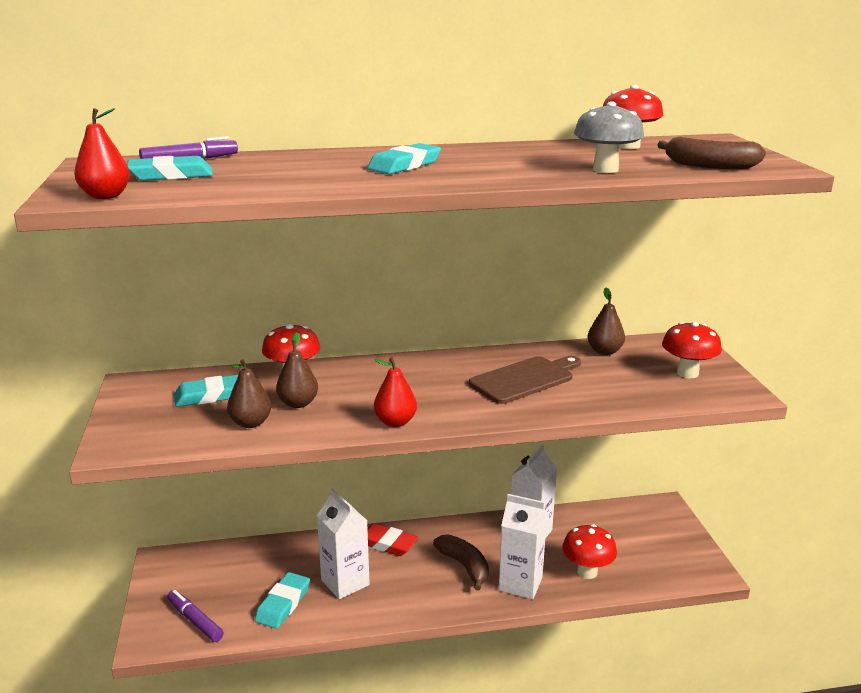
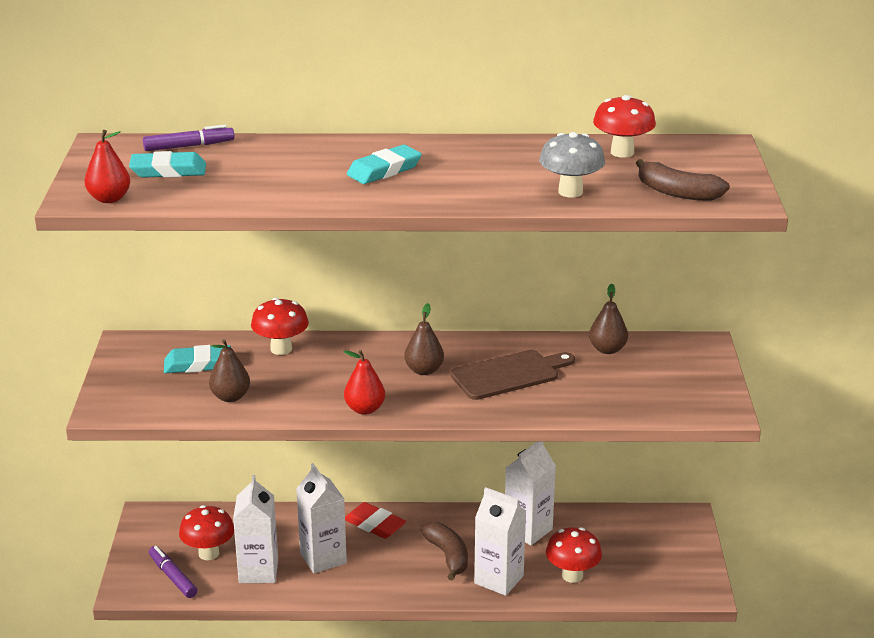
camera: 10 degrees right, 5 degrees up
(283, 604) = (258, 571): turquoise eraser -> white carton
(298, 403) = (279, 380): brown pear -> brown pear (424, 370)
(687, 373) = (680, 383): red mushroom -> red mushroom (209, 553)

